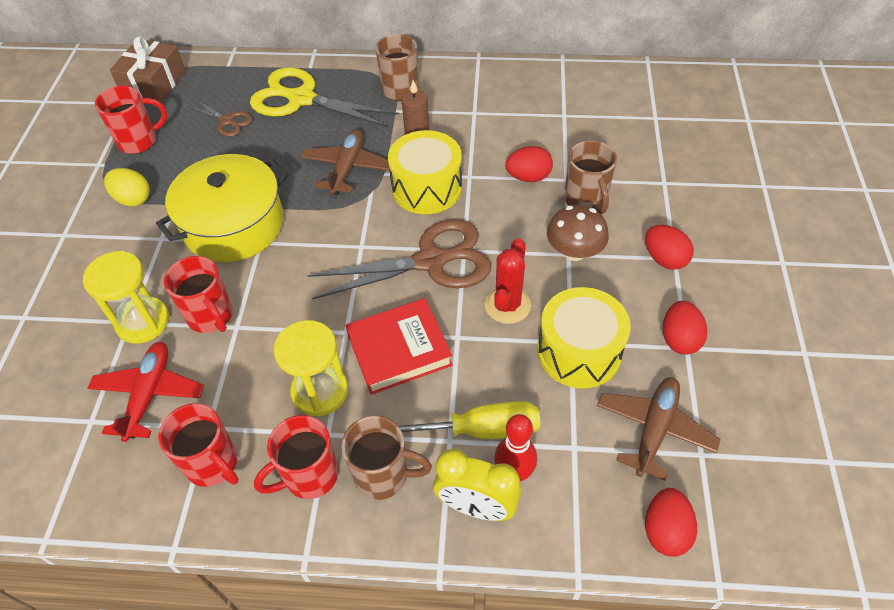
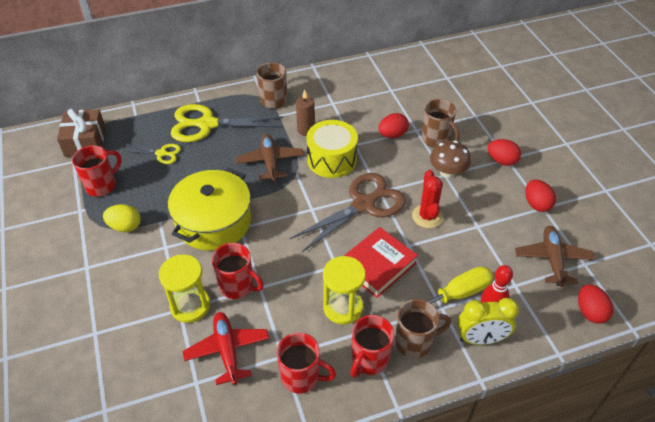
camera: 25 degrees left, 5 degrees down
(227, 121) = (161, 153): brown scissors -> yellow scissors
(579, 351) = (485, 230): yellow drum -> none

